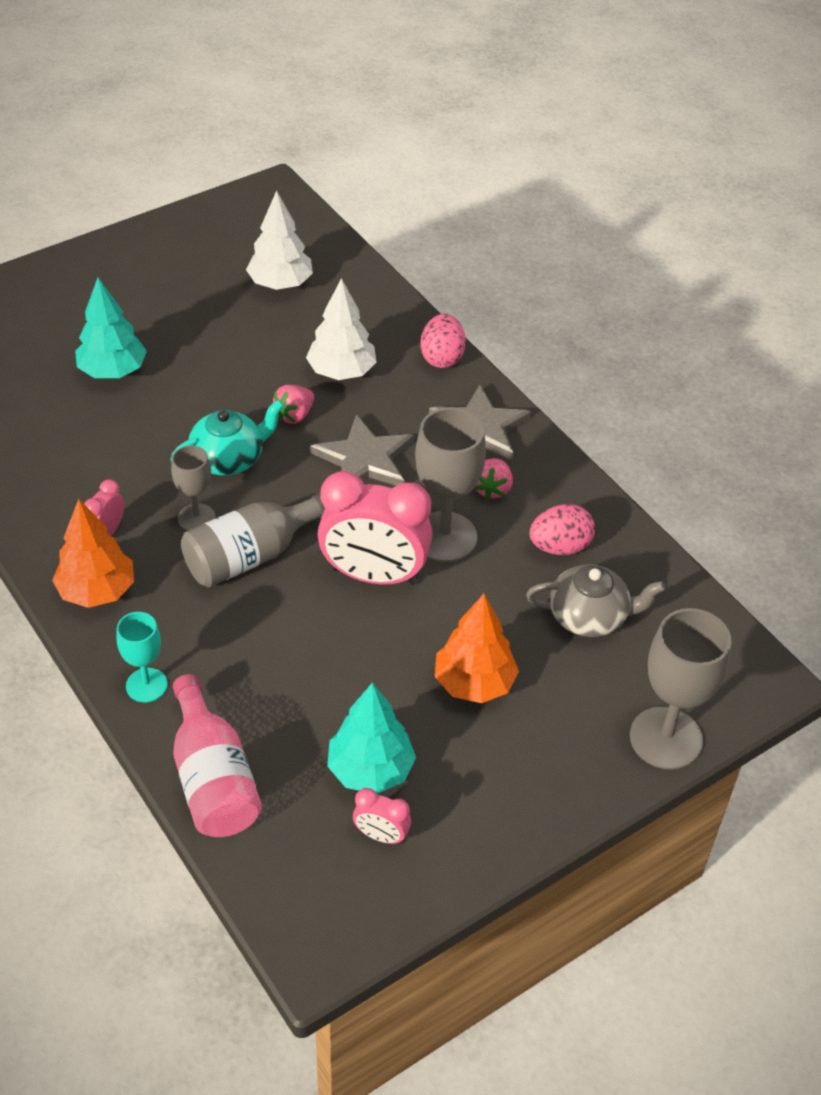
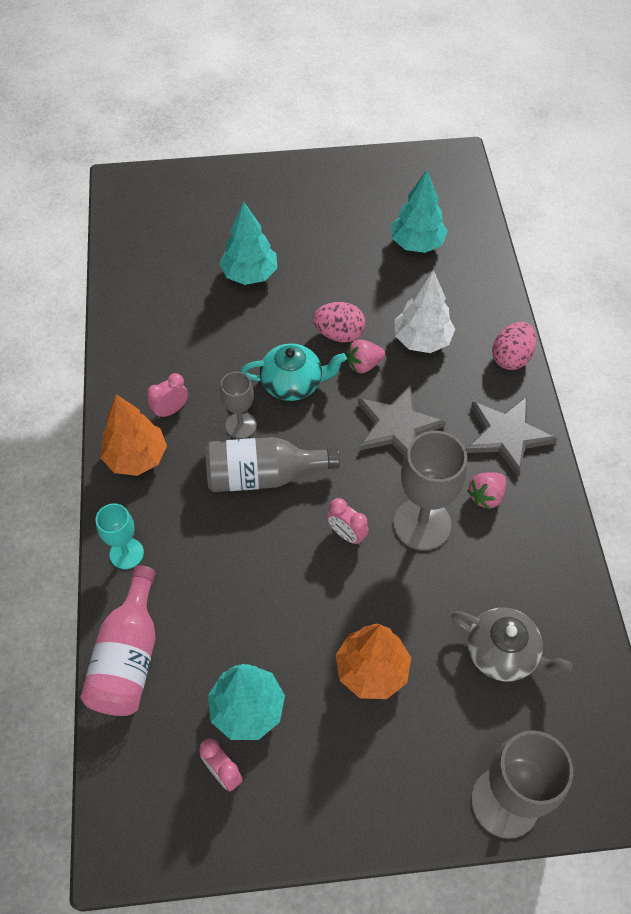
camera: 30 degrees right, 10 degrees up
(280, 284) = (417, 244): white tree -> turquoise tree
(374, 575) = (346, 534): pink clock -> pink clock, size x0.45
(560, 547) = (513, 575): pink egg -> pink egg (339, 334)

